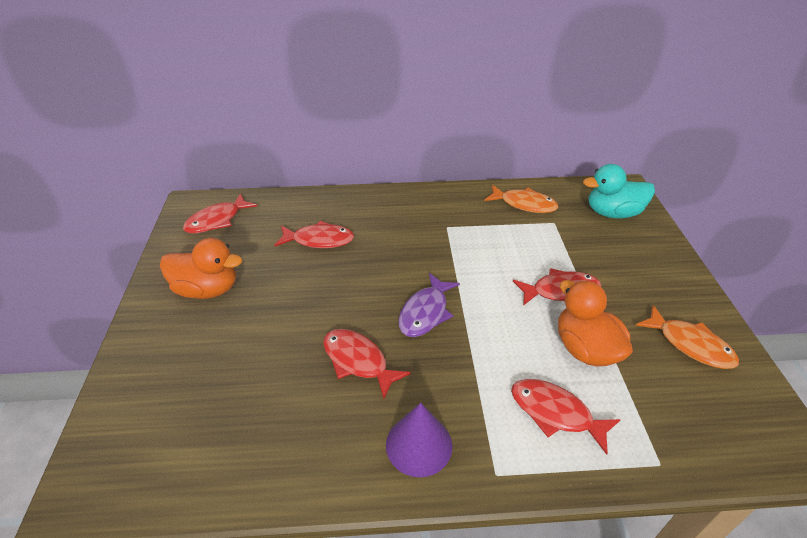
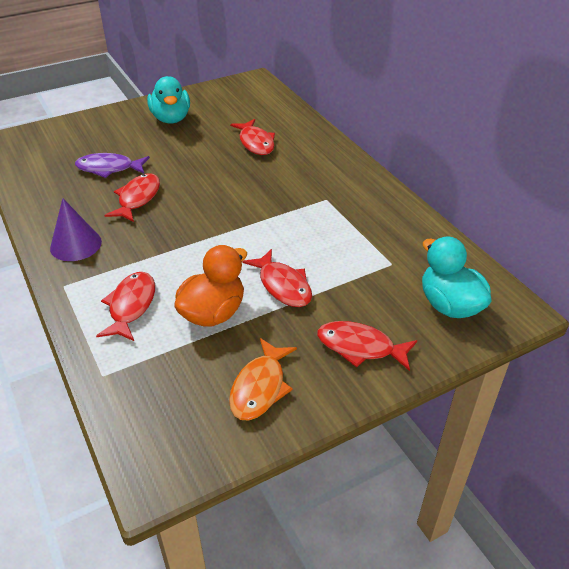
camera: 65 degrees right, 0 degrees up
(207, 289) = (171, 119): orange duck -> turquoise duck
(217, 220) = (244, 95): red fish -> red fish (360, 347)
(425, 312) = (205, 215): purple fish -> purple fish (109, 168)
(524, 204) = (406, 238): orange fish -> none

